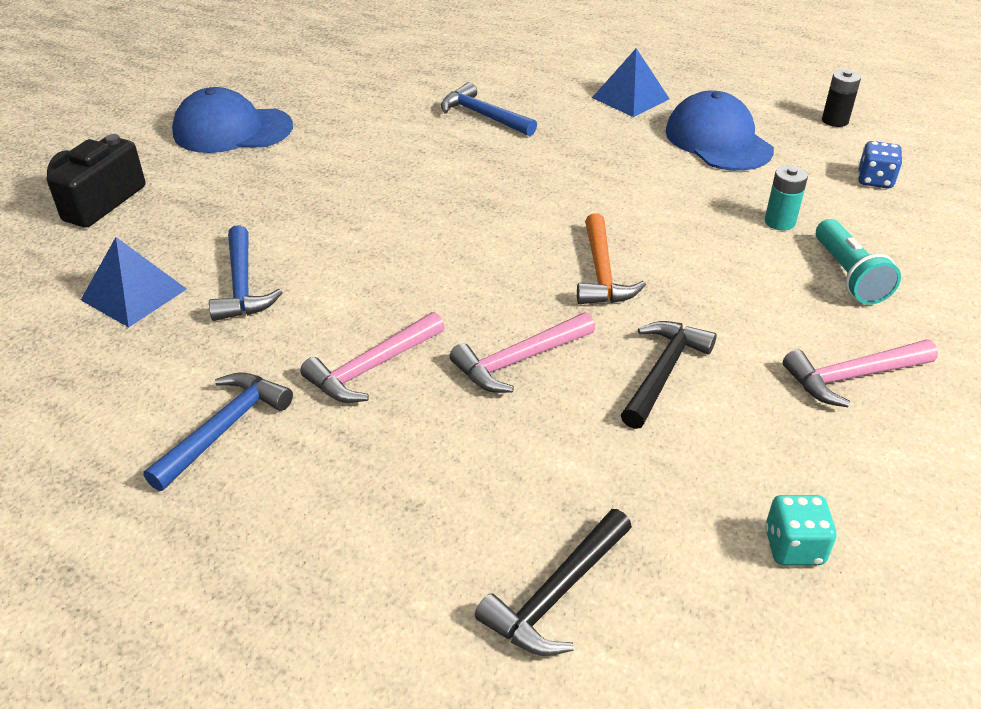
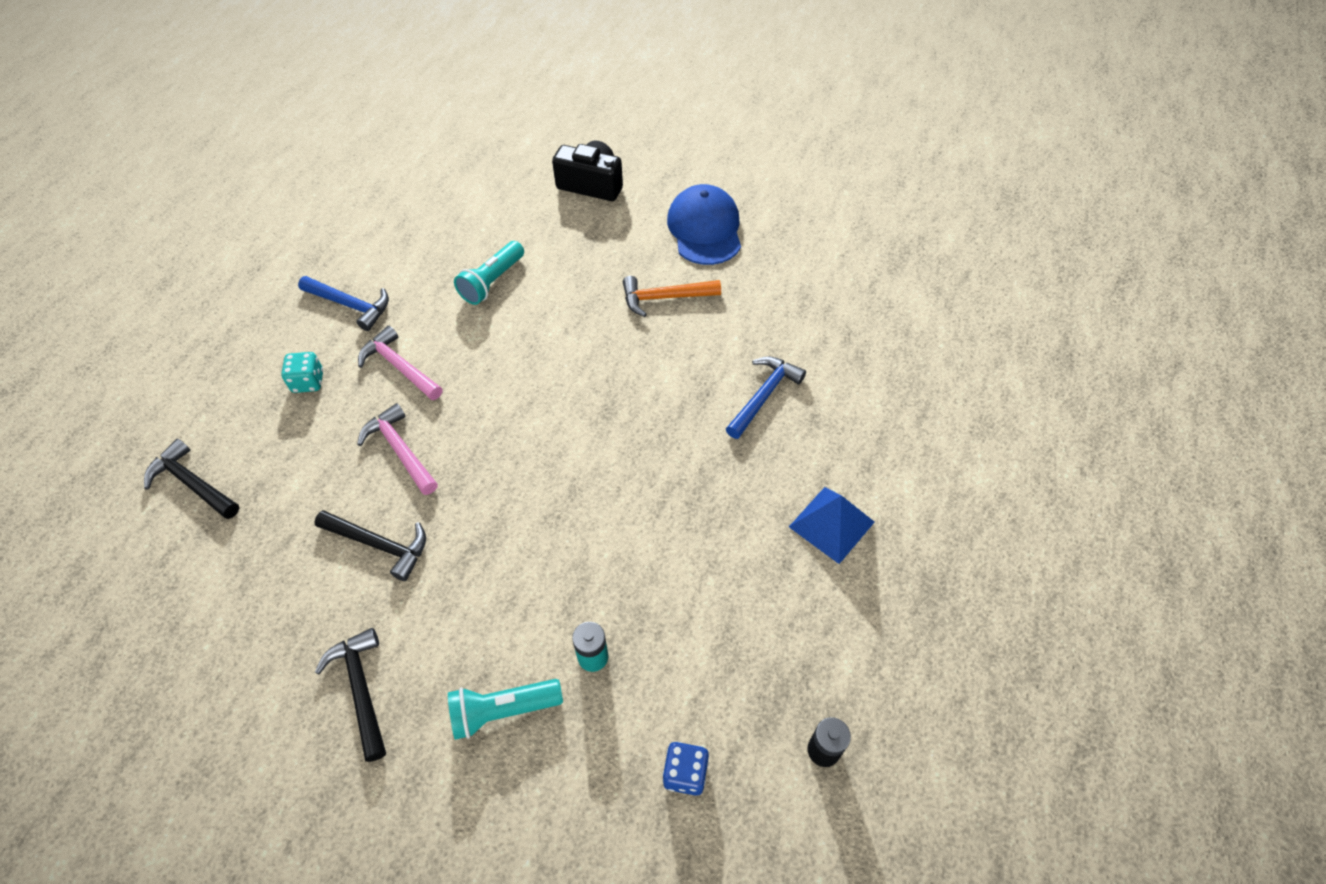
camera: 85 degrees right, 15 degrees up
(134, 294) = (483, 231): blue pyramid -> none
(242, 285) = (492, 282): blue hammer -> turquoise flashlight
(601, 273) = (507, 501): orange hammer -> orange hammer (665, 298)
(718, 140) = (750, 609): blue cap -> none
(793, 547) = (199, 619): turquoise dice -> turquoise dice (308, 382)
(852, 377) = (361, 689): pink hammer -> black hammer

